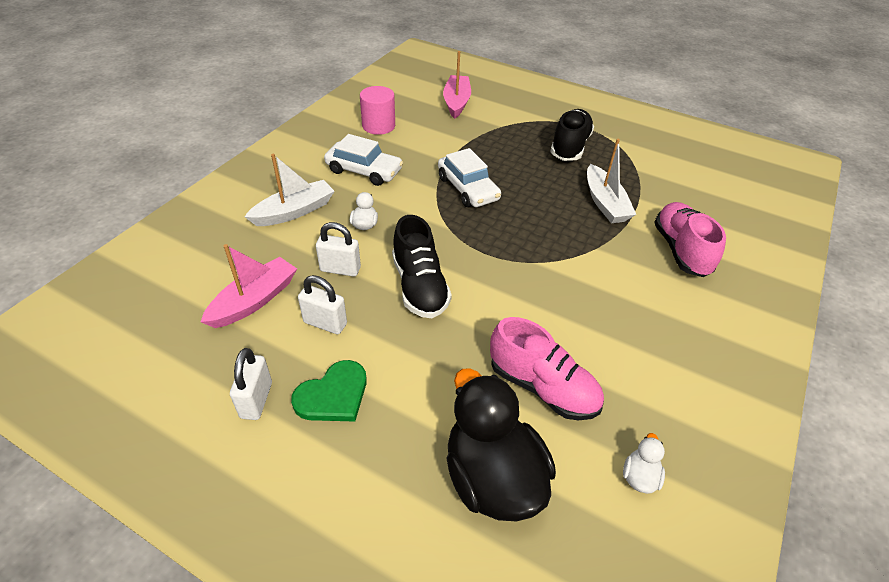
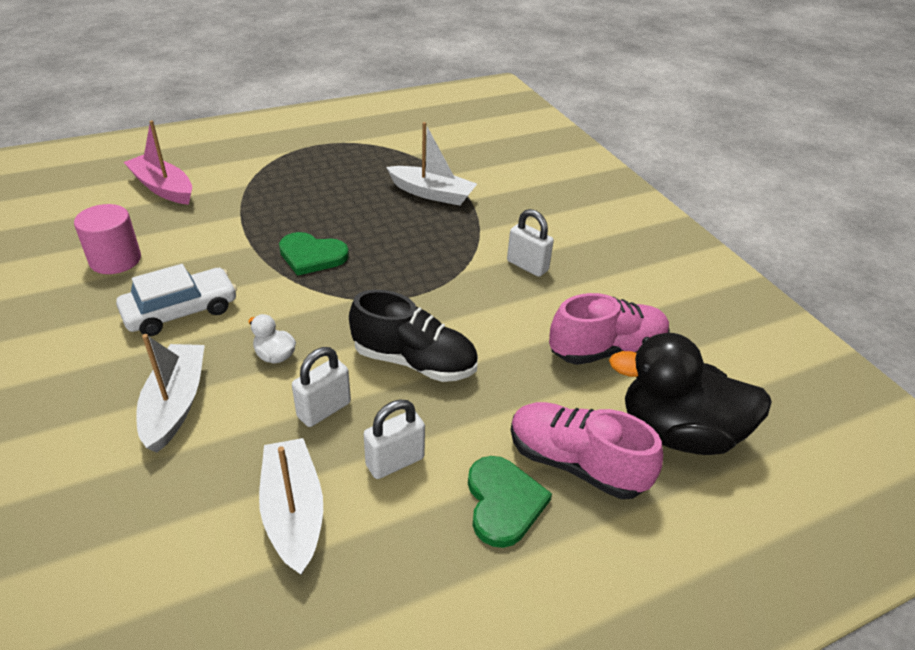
camera: 55 degrees left, 5 degrees down
(254, 300) = (293, 512): pink boat -> white boat
(256, 400) = (456, 577): white padlock -> white padlock (527, 266)
(468, 188) = (312, 255): white car -> green heart
(569, 147) = (335, 167): black shoe -> none
(639, 477) = (727, 348): white duck -> none
(681, 250) = (528, 193): pink shoe -> pink shoe (575, 464)

